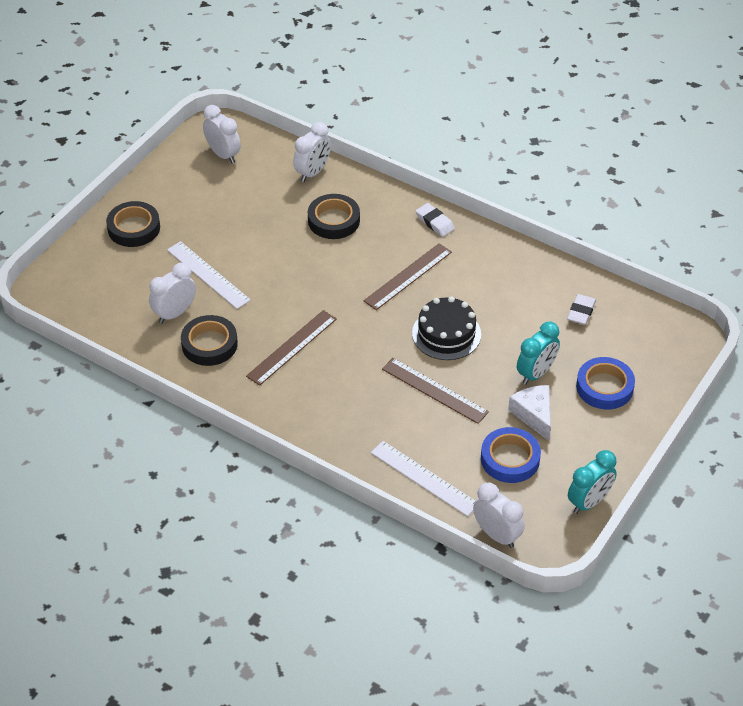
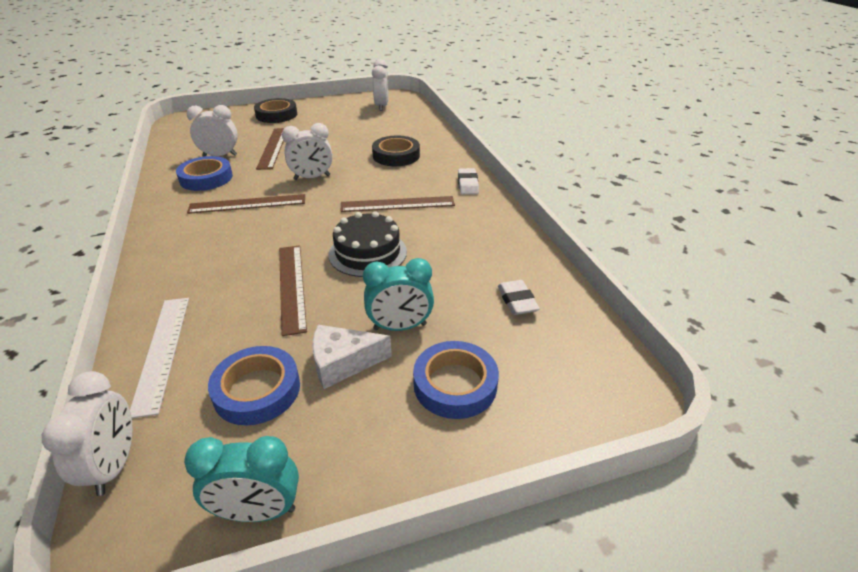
camera: 40 degrees right, 10 degrees down
(208, 275) = (273, 148): white ruler -> brown ruler
(209, 344) = (206, 178): black tape -> blue tape
(312, 172) = (422, 131): white clock -> white clock (312, 177)
(534, 415) = (343, 363): white cheese -> white cheese turned 120 degrees counterclockwise
(581, 312) = (517, 301): white eraser -> white eraser turned 75 degrees counterclockwise

